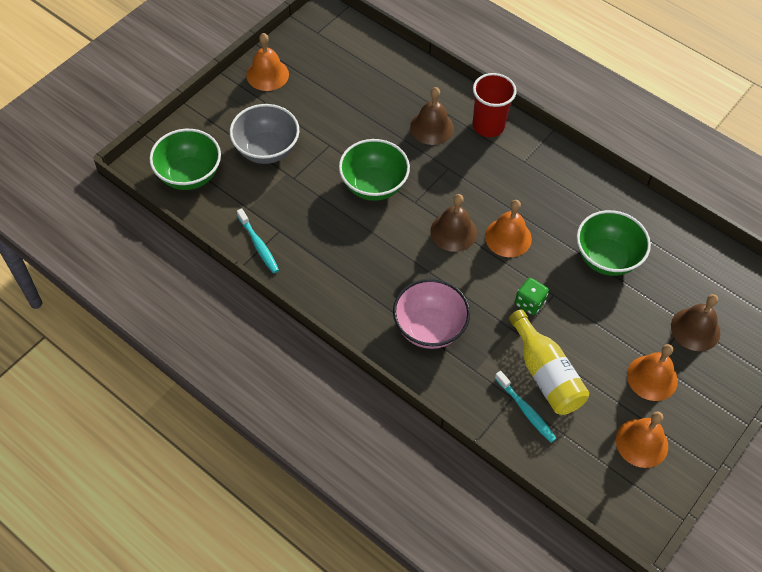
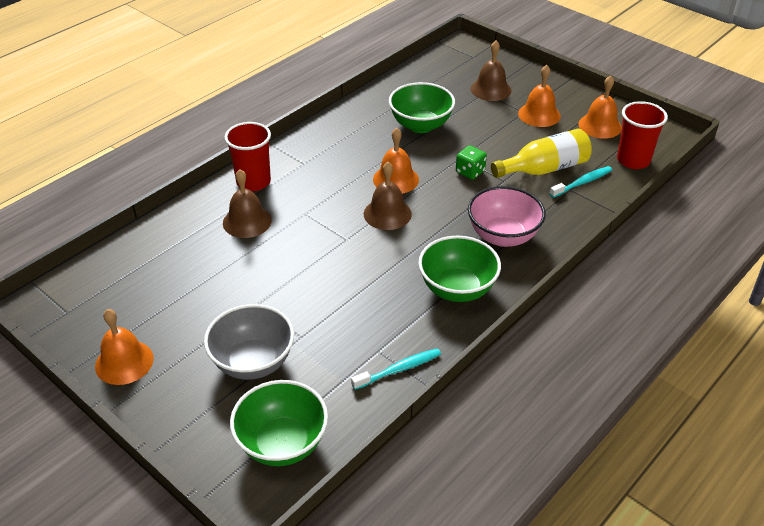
camera: 85 degrees left, 15 degrees down
(373, 185) = (321, 269): green bowl -> green bowl (457, 289)
(576, 470) = (633, 160): none -> red cup

